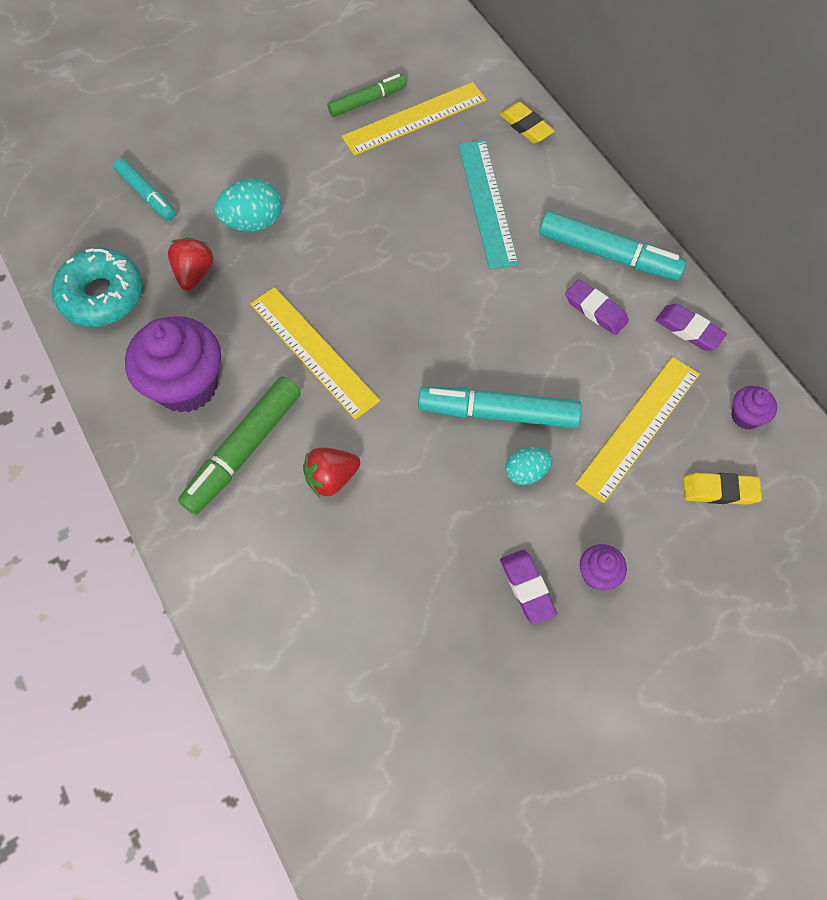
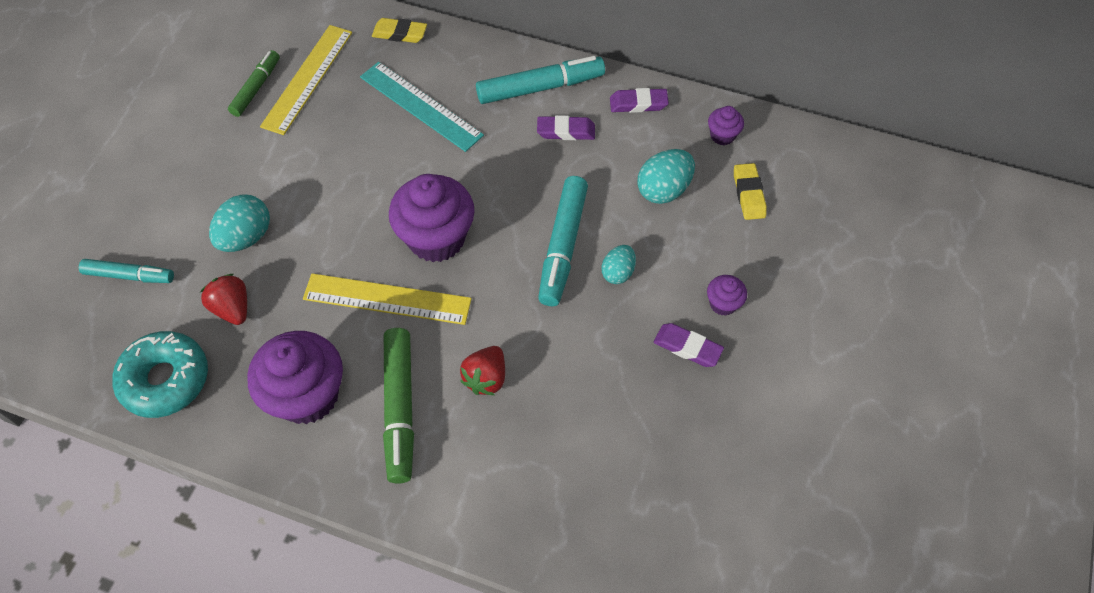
camera: 40 degrees left, 5 degrees down
(397, 328) = (436, 238): none -> purple cupcake
(498, 412) = (562, 246): turquoise marker -> turquoise marker turned 45 degrees counterclockwise
(638, 427) = (663, 190): yellow ruler -> turquoise egg
(719, 491) = (748, 194): yellow eraser -> yellow eraser turned 60 degrees counterclockwise

